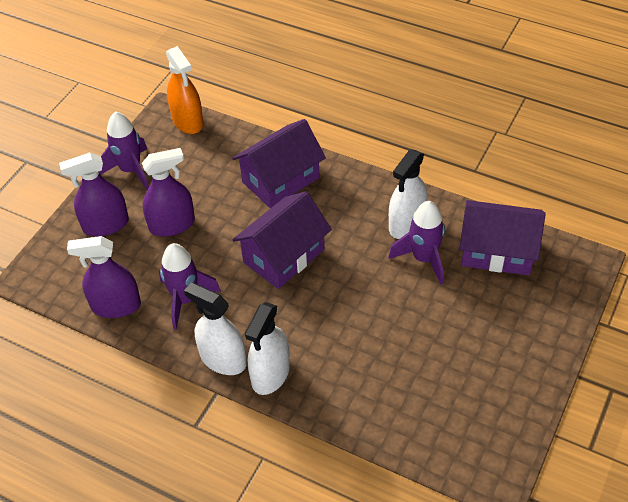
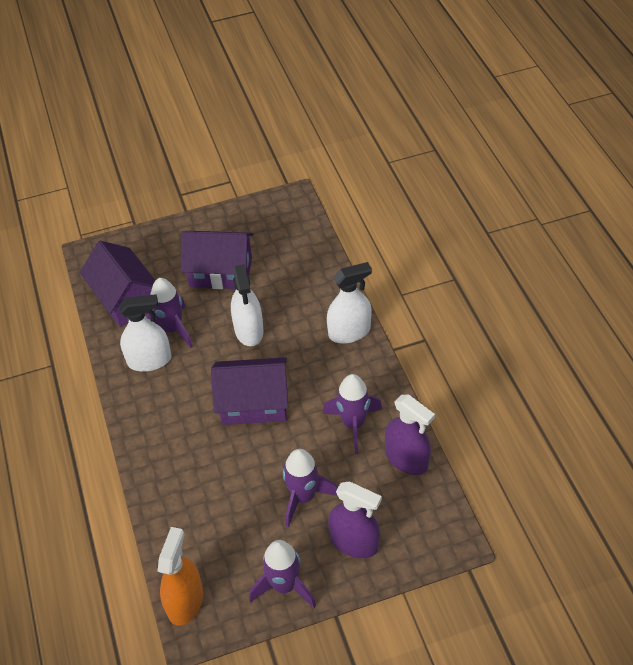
camera: 135 degrees left, 0 degrees up
(172, 225) = (303, 497): purple spray bottle -> purple rocket
(223, 359) = (369, 363): white spray bottle -> white spray bottle (249, 330)
(280, 180) = (184, 469): purple house -> purple house (221, 272)

